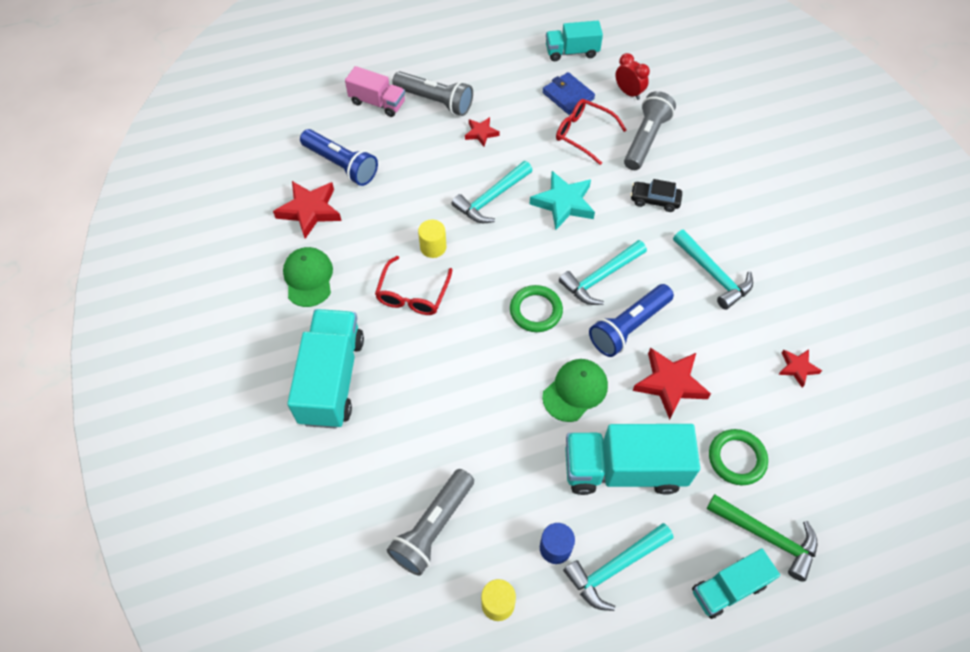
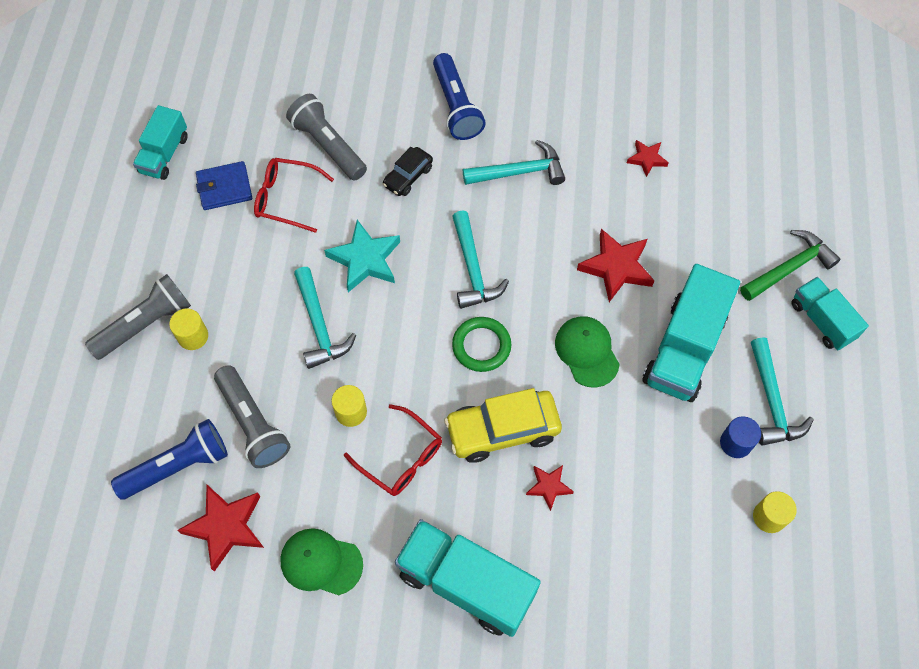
camera: 65 degrees left, 5 degrees up
(377, 102) = (106, 388): pink truck -> none
(433, 527) = (674, 545): grey flashlight -> grey flashlight (253, 424)
(441, 130) = (193, 336): none -> yellow cylinder
(471, 354) = (502, 430): none -> yellow car
(481, 133) = (223, 297): red star -> red star (549, 487)
(583, 134) = (286, 198): red glasses -> red glasses turned 45 degrees clockwise
(628, 92) = (257, 130): red clock -> none
(628, 327) = (540, 272): blue flashlight -> blue flashlight (456, 107)
(728, 588) = (822, 321): turquoise truck -> turquoise truck turned 150 degrees clockwise
(736, 458) = (711, 253): green ring -> none

